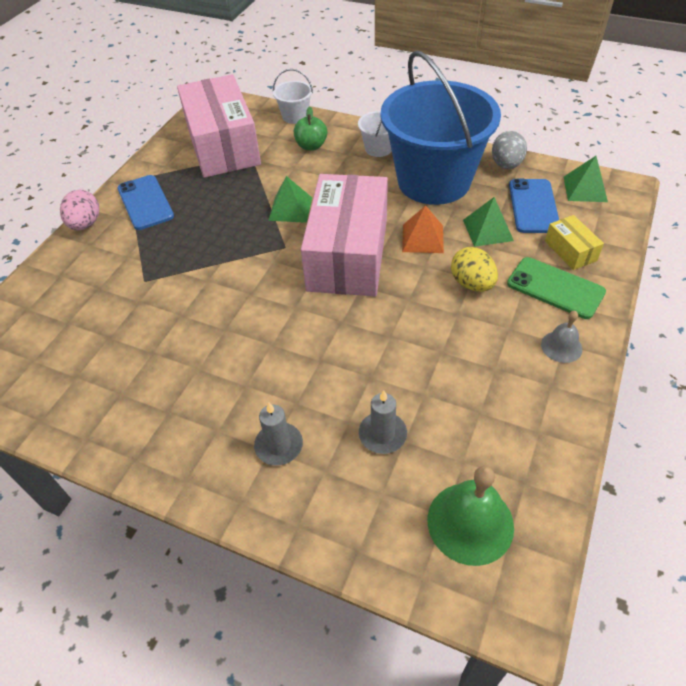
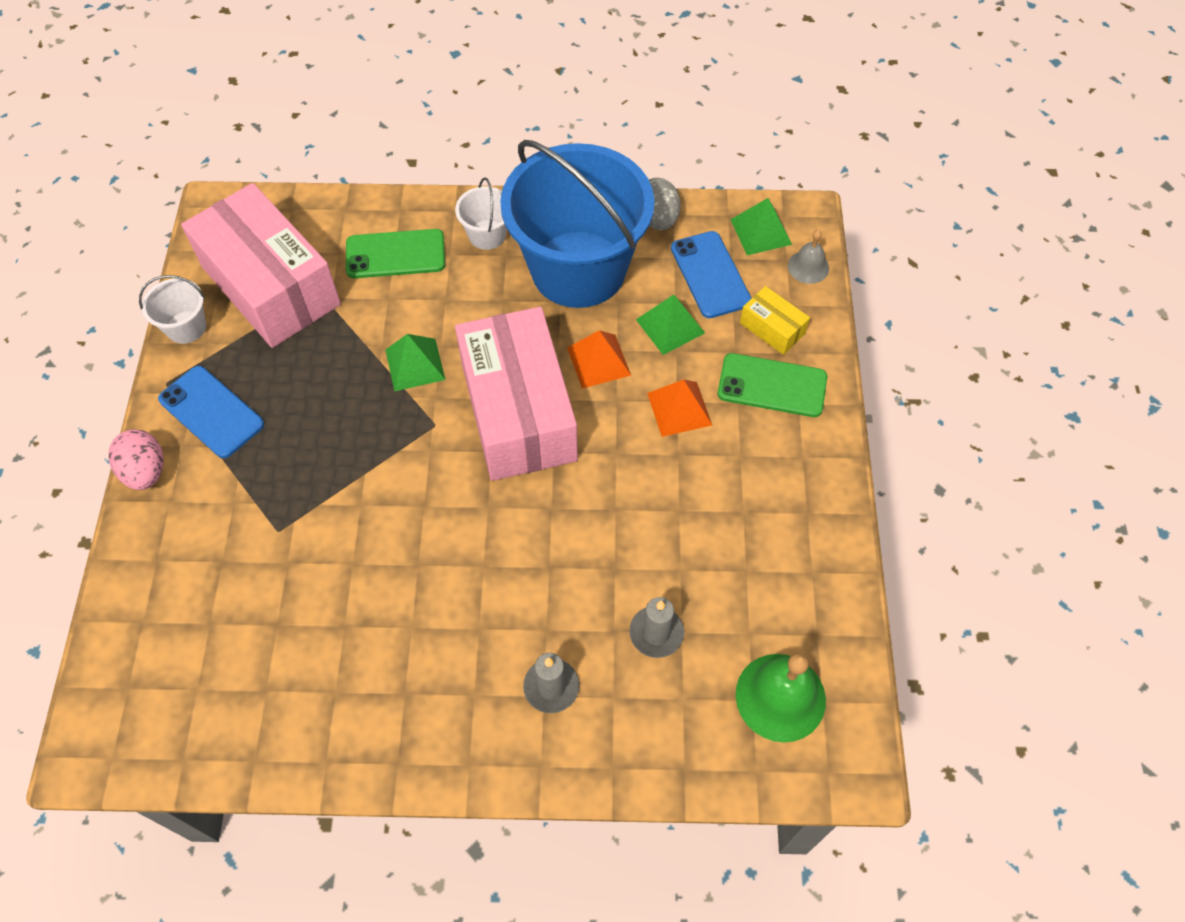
camera: 25 degrees left, 10 degrees up
(295, 116) = (349, 208): white bucket -> white bucket (186, 327)
(311, 146) = (395, 254): green apple -> green phone
(472, 284) = (679, 409): yellow egg -> orange pyramid
(561, 346) = (802, 461): grey bell -> grey bell (808, 267)

